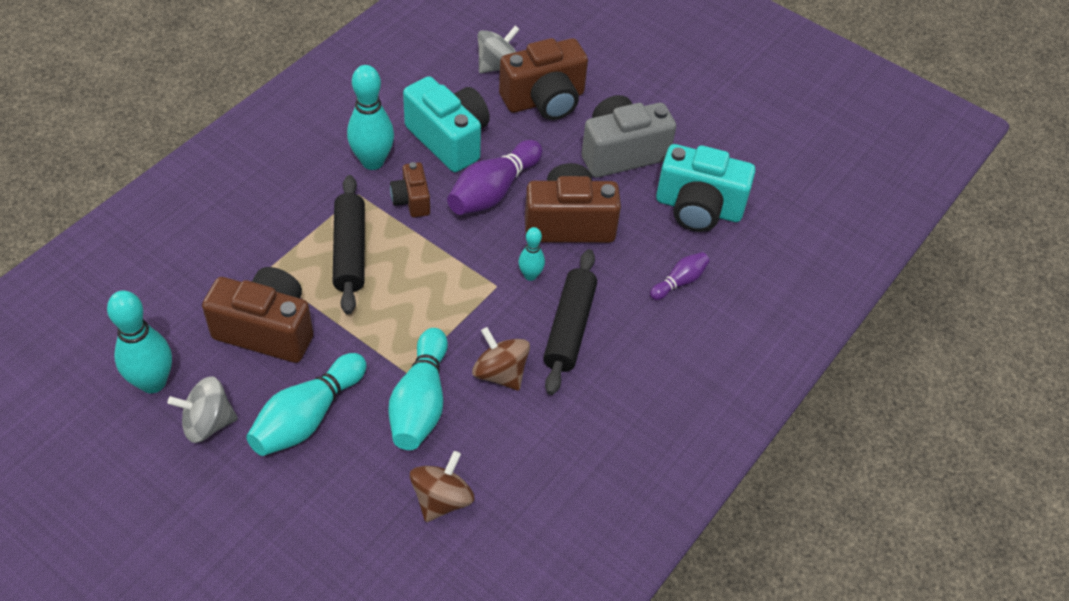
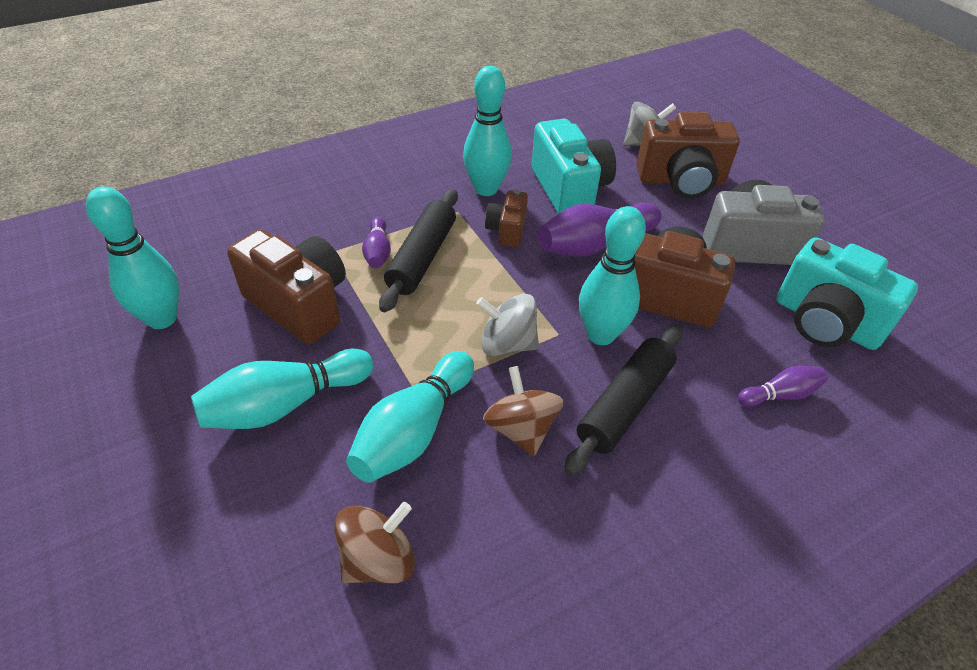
camera: 25 degrees right, 5 degrees down
(208, 423) = (183, 375): grey spinning top -> grey spinning top (507, 344)
(307, 258) = (378, 252): none -> purple bowling pin
(530, 275) = (601, 334): turquoise bowling pin -> turquoise bowling pin, size x1.86

